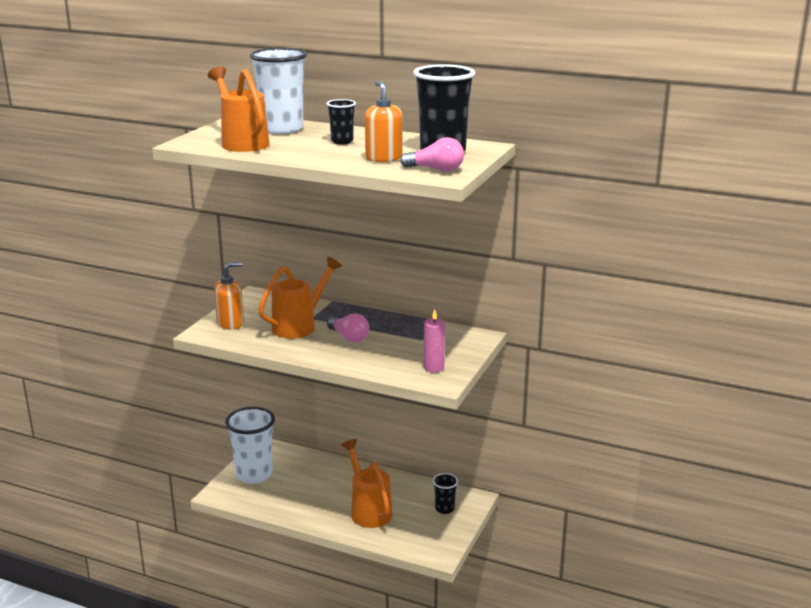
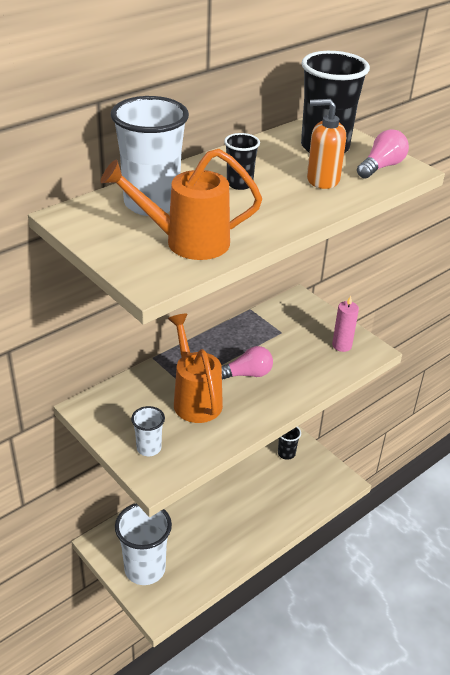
camera: 65 degrees left, 15 degrees up
(230, 323) = (149, 448): orange soap dispenser -> white cup
(368, 510) = (259, 503): orange watering can -> none

